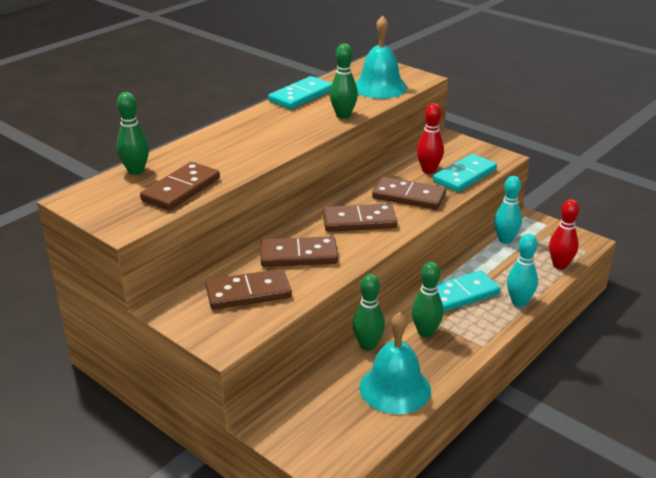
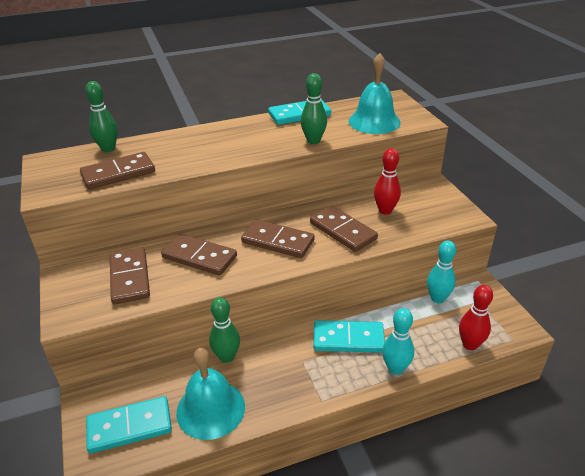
camera: 30 degrees right, 5 degrees up
(248, 293) = (129, 278): brown domino -> brown domino turned 60 degrees clockwise
(425, 332) = (284, 364): green bowling pin -> none
(465, 176) = (413, 226): turquoise domino -> turquoise domino (129, 427)

